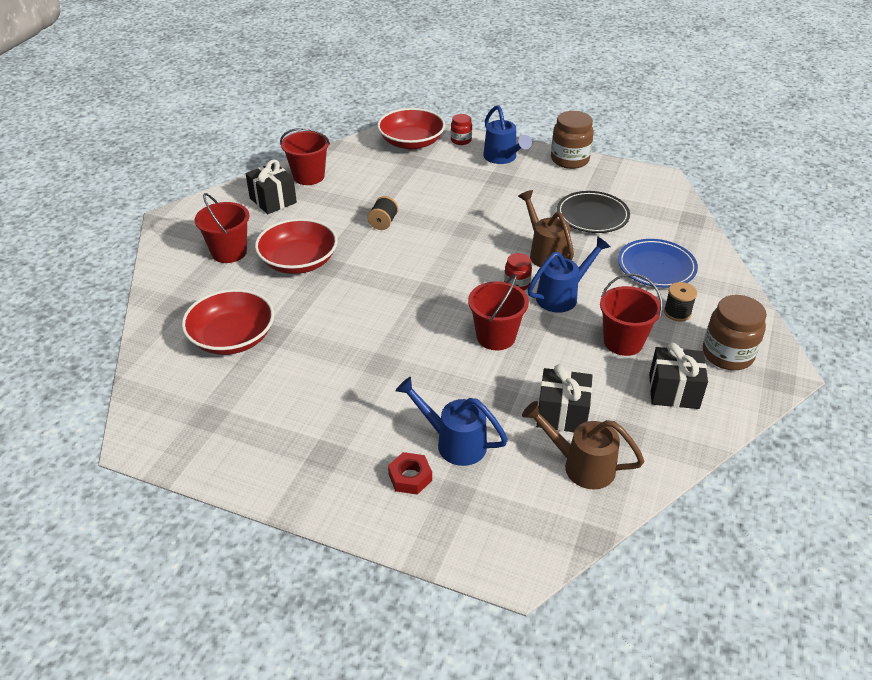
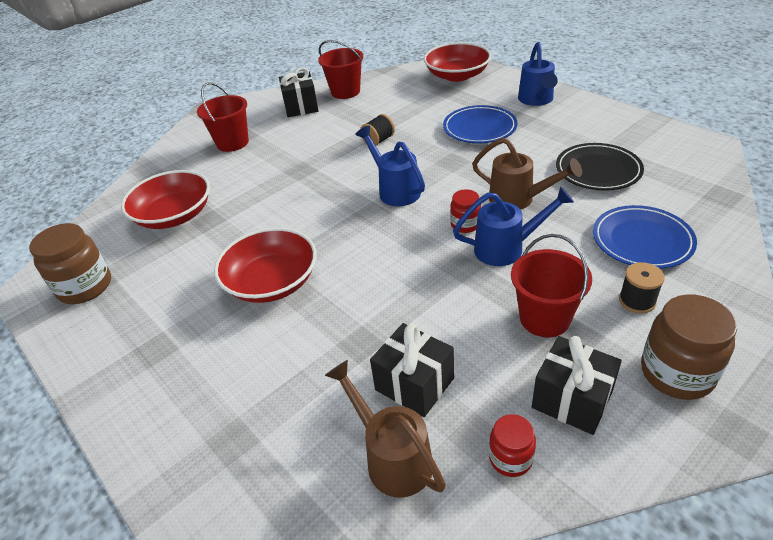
camera: 30 degrees right, 0 degrees up
(299, 261) = (280, 161): red bowl -> red bowl (272, 282)
(410, 477) = (207, 402): red nut -> none
(454, 443) = (277, 378): blue watering can -> blue watering can (395, 190)
(461, 140) = (505, 79): red jar -> red jar (510, 458)
(470, 194) = (479, 128): none -> blue plate
(496, 337) = (404, 274): red bucket -> none
(545, 253) = (518, 199): brown watering can -> brown watering can turned 120 degrees clockwise
(569, 160) = (608, 111): brown jar -> brown jar (85, 287)

